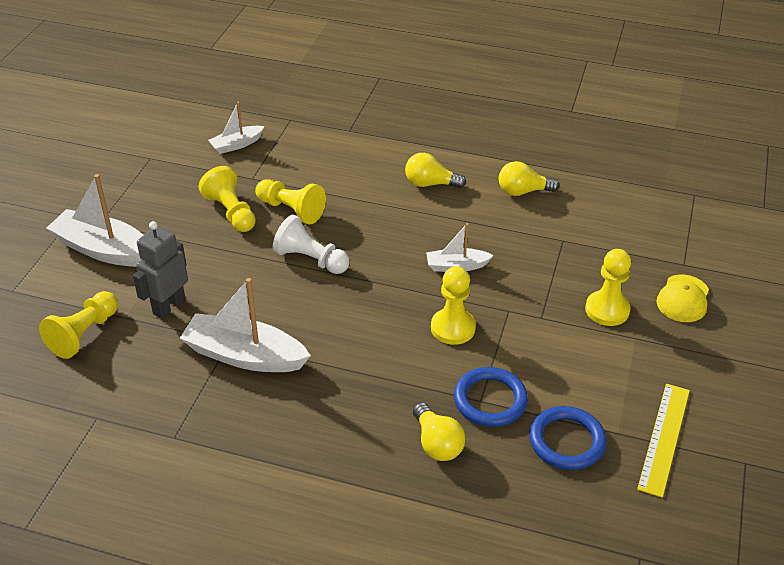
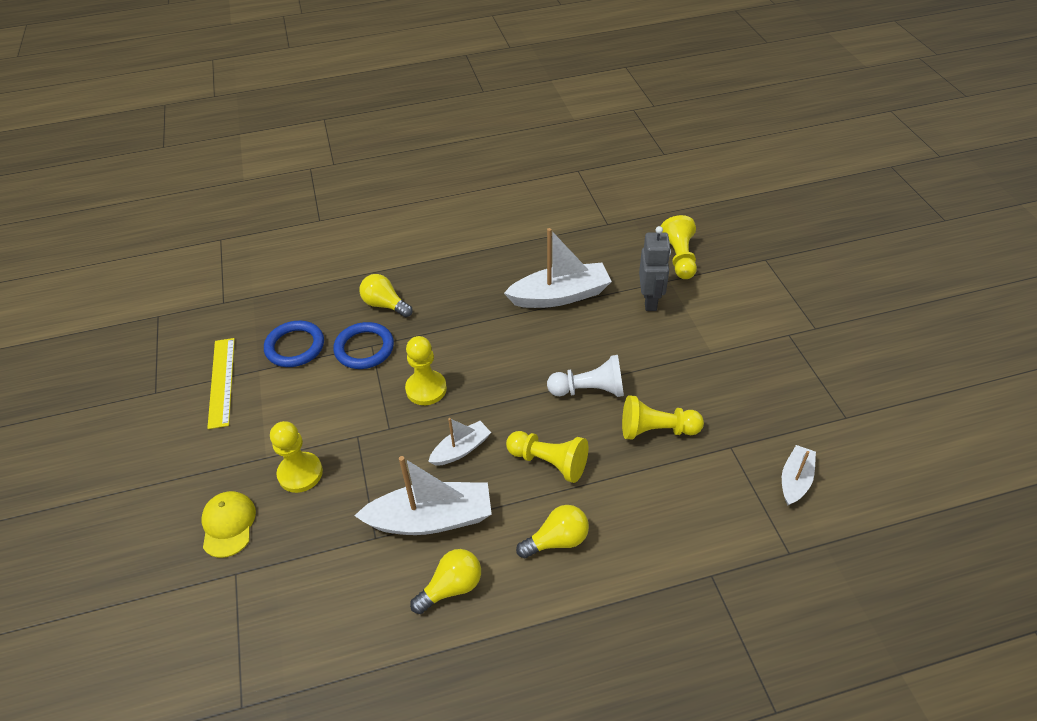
camera: 150 degrees right, 5 degrees up
(104, 250) = (751, 315): white boat -> white boat (431, 519)
(231, 212) = (703, 399): yellow pawn -> yellow pawn (549, 462)

